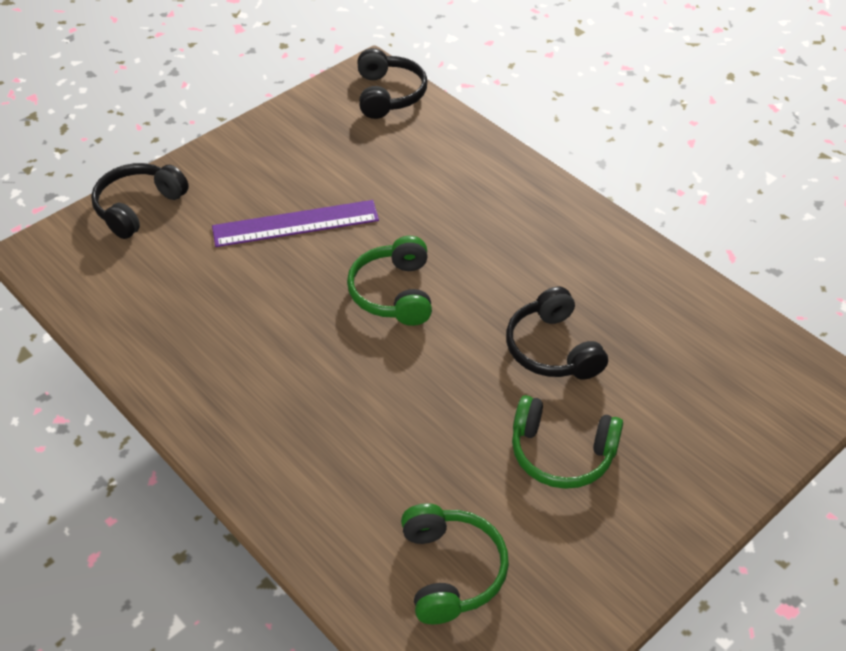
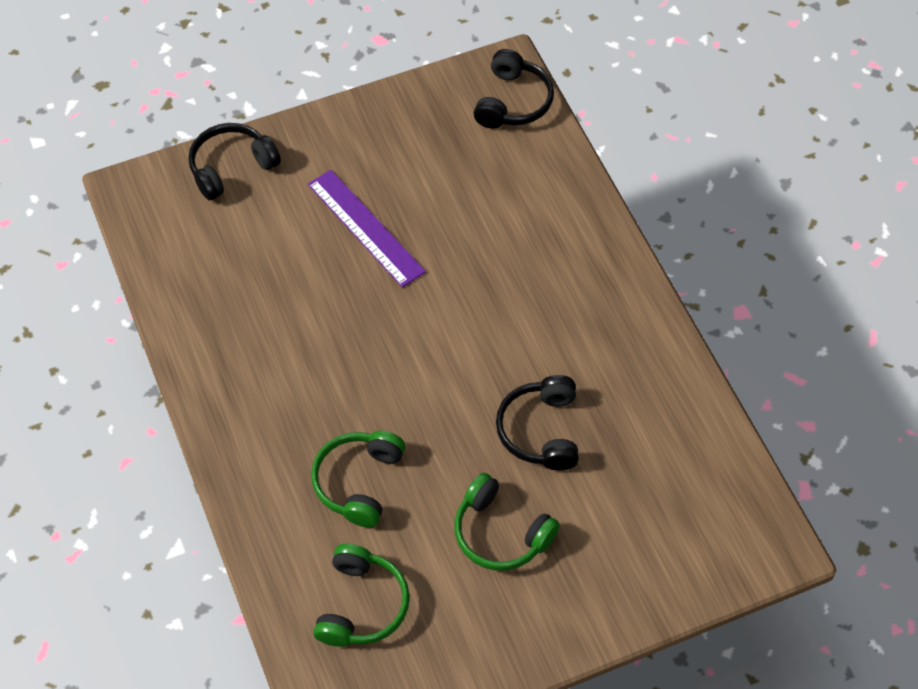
camera: 20 degrees right, 10 degrees up
(295, 224) = (365, 228): purple ruler -> purple ruler turned 45 degrees clockwise
(393, 293) = (424, 329): green headphones -> green headphones (358, 482)

